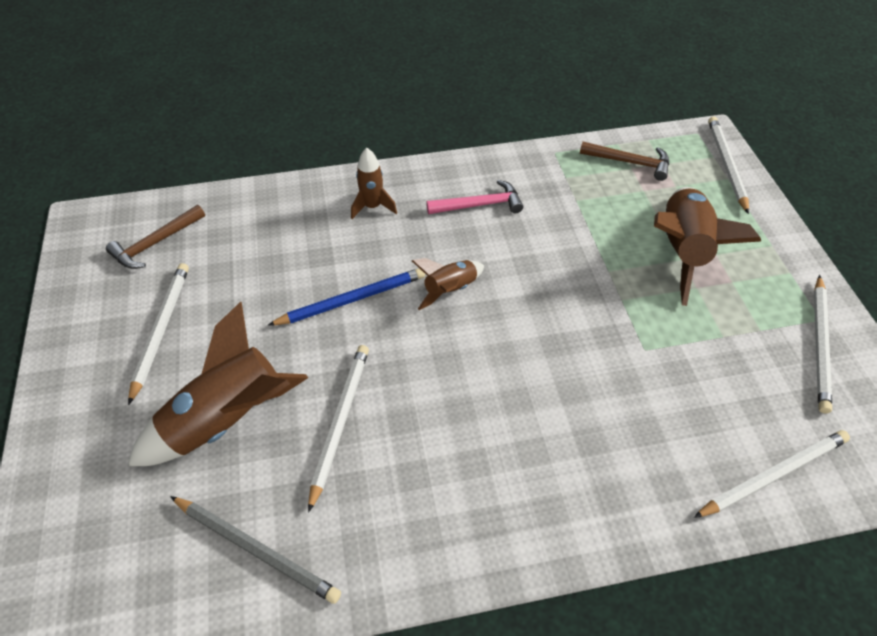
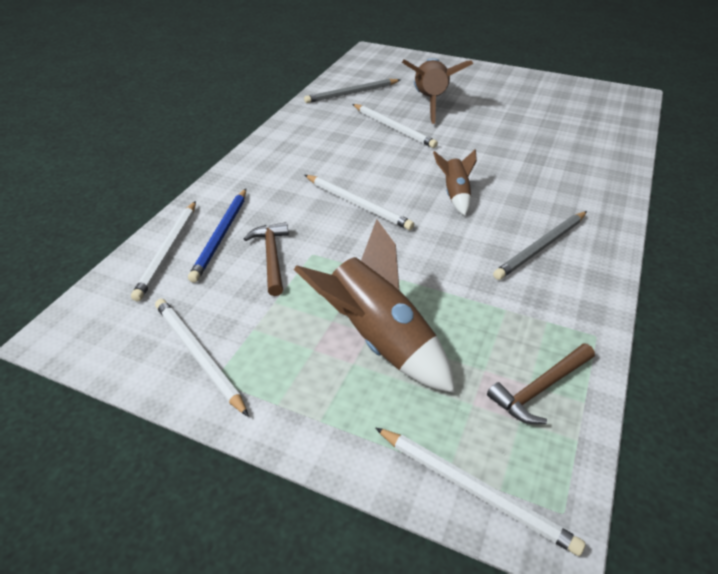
camera: 125 degrees right, 10 degrees down
(155, 243) = (594, 110): brown hammer -> brown hammer (272, 257)
(161, 330) = (513, 99): white pencil -> white pencil (358, 204)
(352, 299) = (482, 157): blue pencil -> blue pencil (221, 236)
(372, 207) = (577, 194): brown rocket -> none
(480, 205) = (541, 247): pink hammer -> grey pencil

